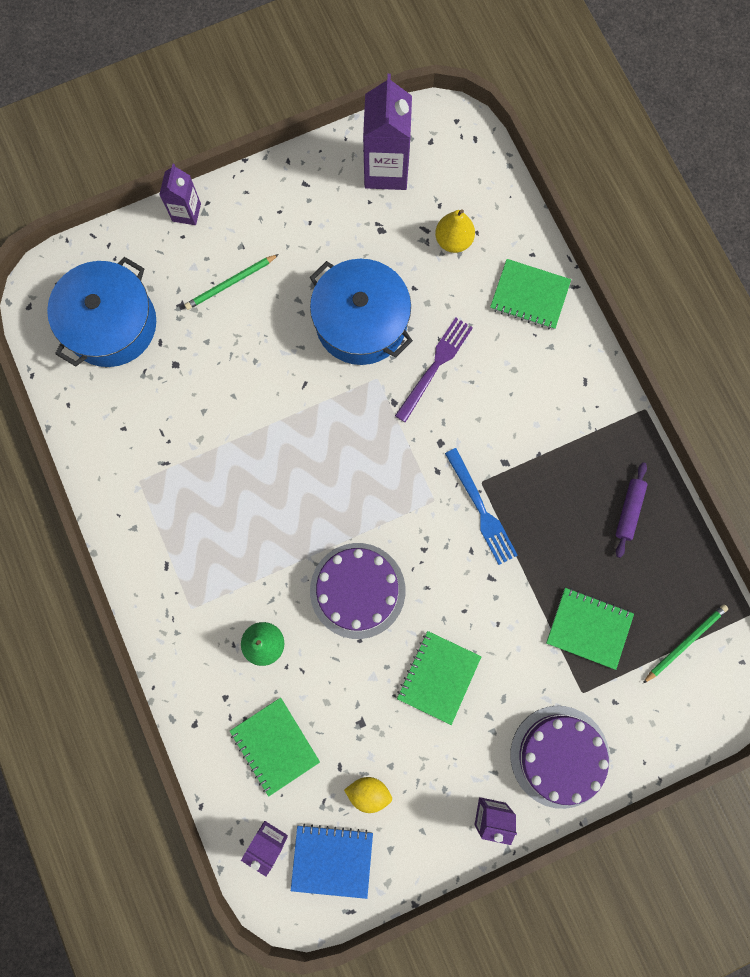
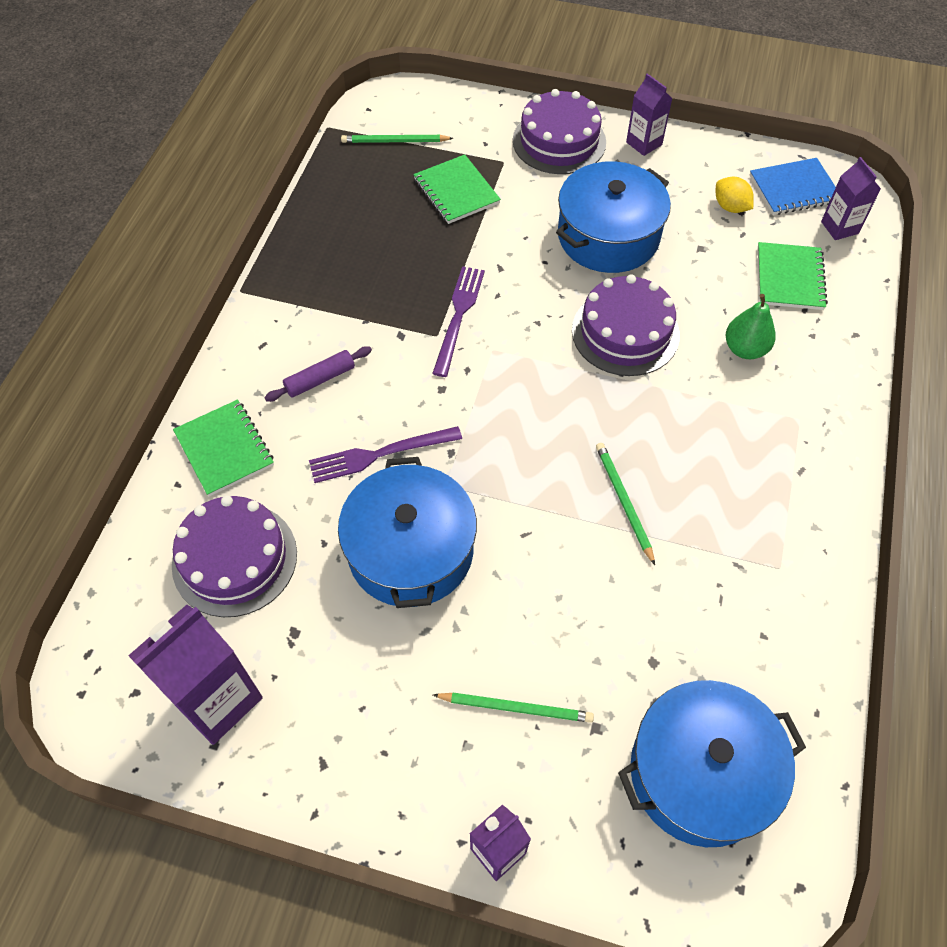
camera: 140 degrees left, 20 degrees down
(262, 452) = (623, 501): none -> green pencil
(332, 860) = (794, 189): blue notebook -> blue notebook turned 60 degrees counterclockwise
(438, 677) = (608, 236): green notebook -> blue pot
(453, 241) = (234, 559): yellow pear -> purple cake
(481, 509) = (458, 316): blue fork -> purple fork
(629, 511) = (339, 236): purple rolling pin -> purple rolling pin (320, 379)

